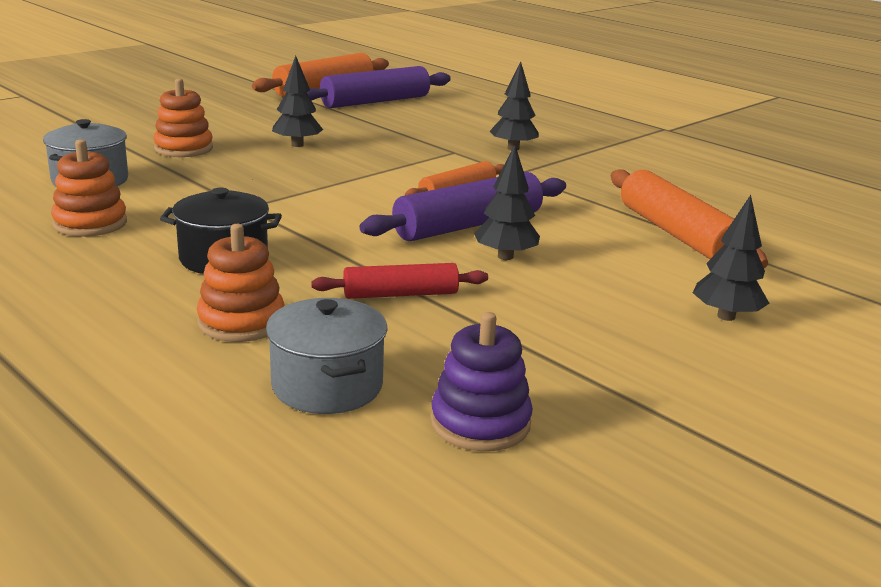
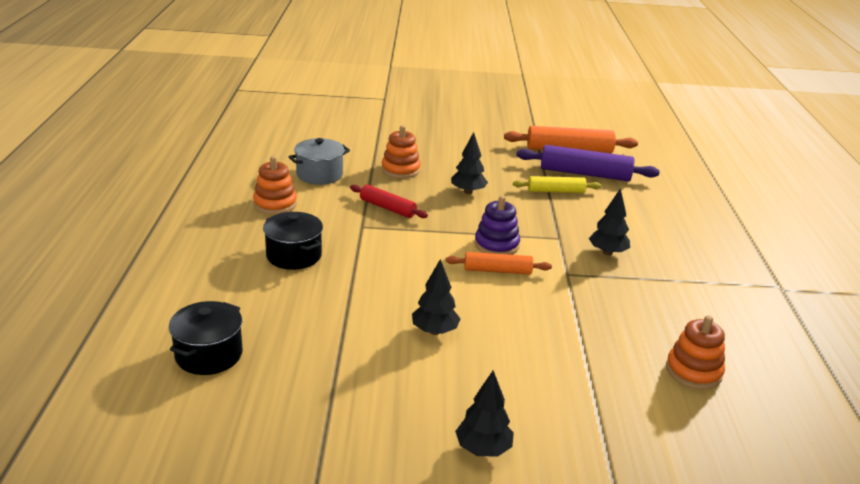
camera: 45 degrees right, 5 degrees up
(241, 322) = (237, 298): orange stacking toy -> orange stacking toy (693, 371)
(327, 386) = (209, 355): grey pot -> black pot
(378, 120) = (556, 191): none -> yellow rolling pin
(400, 294) = (333, 323): red rolling pin -> red rolling pin (387, 208)
(468, 225) = (456, 298): purple rolling pin -> none
(480, 423) = (230, 417): purple stacking toy -> purple stacking toy (496, 245)
(677, 235) = (582, 377): orange rolling pin -> none

